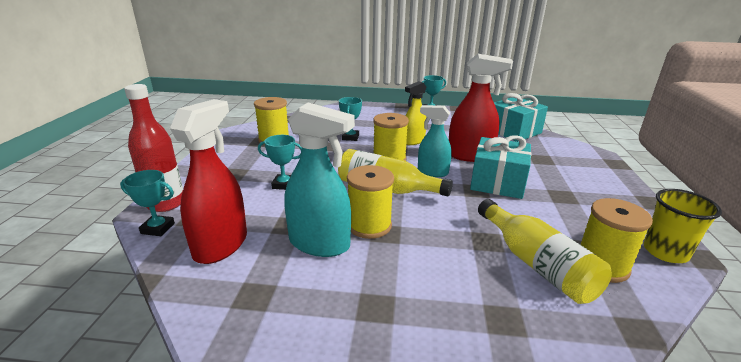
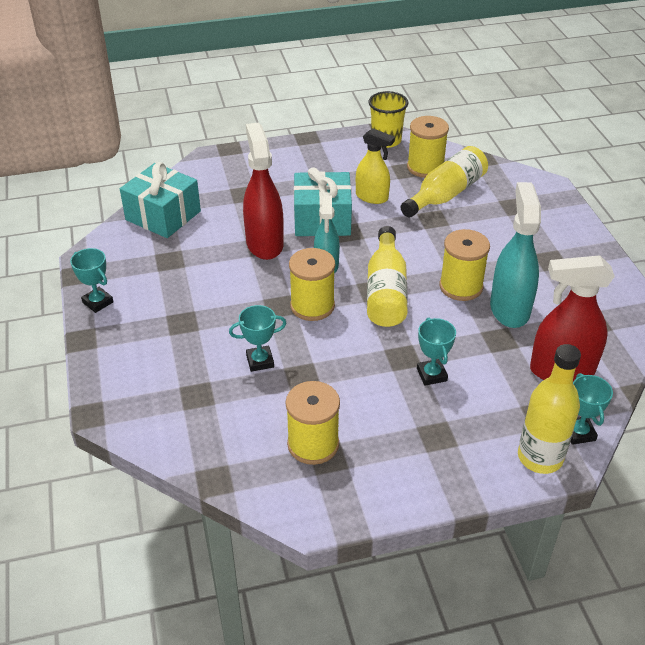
camera: 110 degrees left, 15 degrees up
(166, 204) = (540, 457): red bottle -> yellow bottle
(413, 141) = (242, 296): yellow spray bottle -> yellow spray bottle (372, 197)

